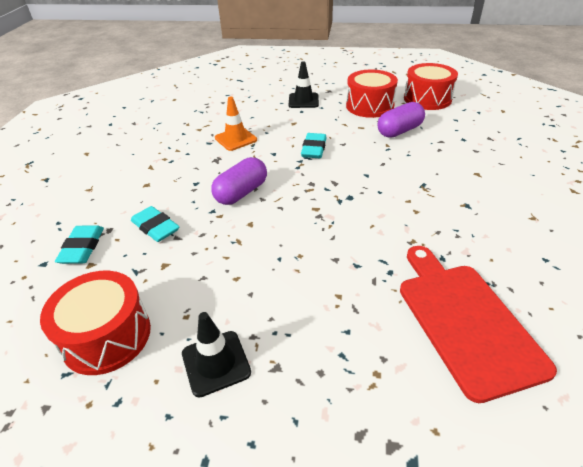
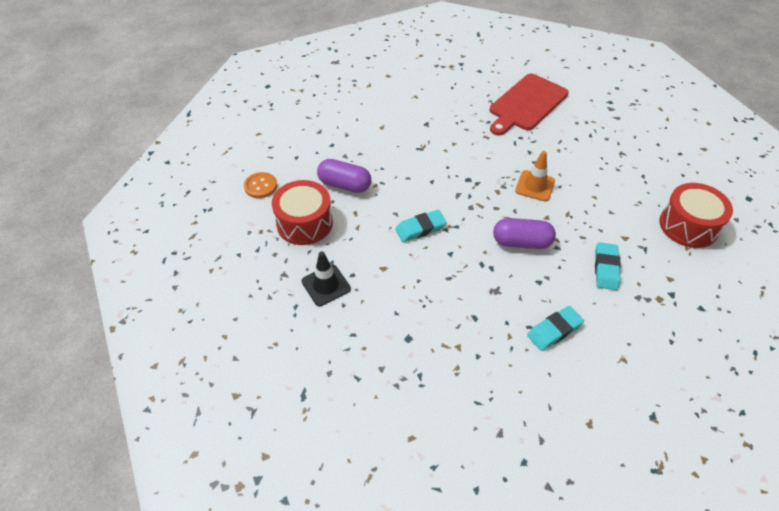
camera: 125 degrees left, 10 degrees up
(82, 248) = (667, 297): turquoise eraser -> turquoise eraser (554, 330)
(216, 363) = (645, 174): black traffic cone -> none
(236, 139) = (450, 298): orange traffic cone -> orange traffic cone (535, 186)
(427, 99) = (260, 186): red drum -> orange button

